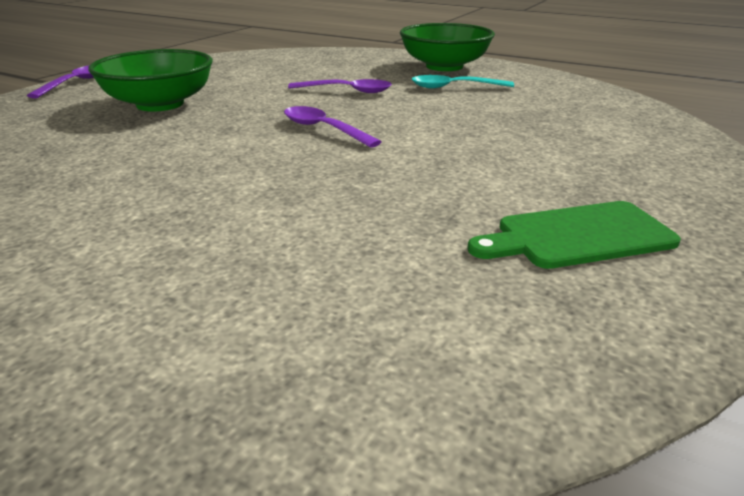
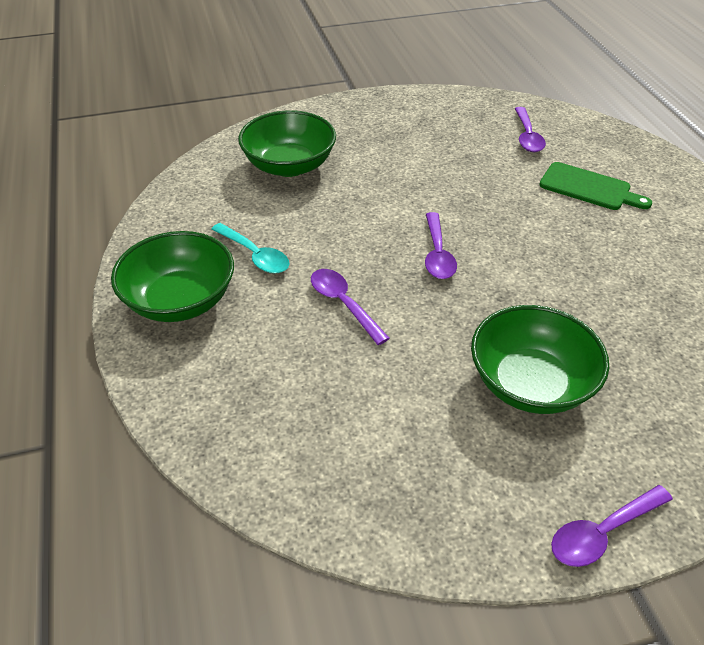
camera: 135 degrees left, 15 degrees up
(419, 300) = (527, 136): none -> purple spoon
(578, 236) = (433, 126): green cutting board -> green cutting board (589, 188)
(582, 128) = (289, 165): none -> green bowl

